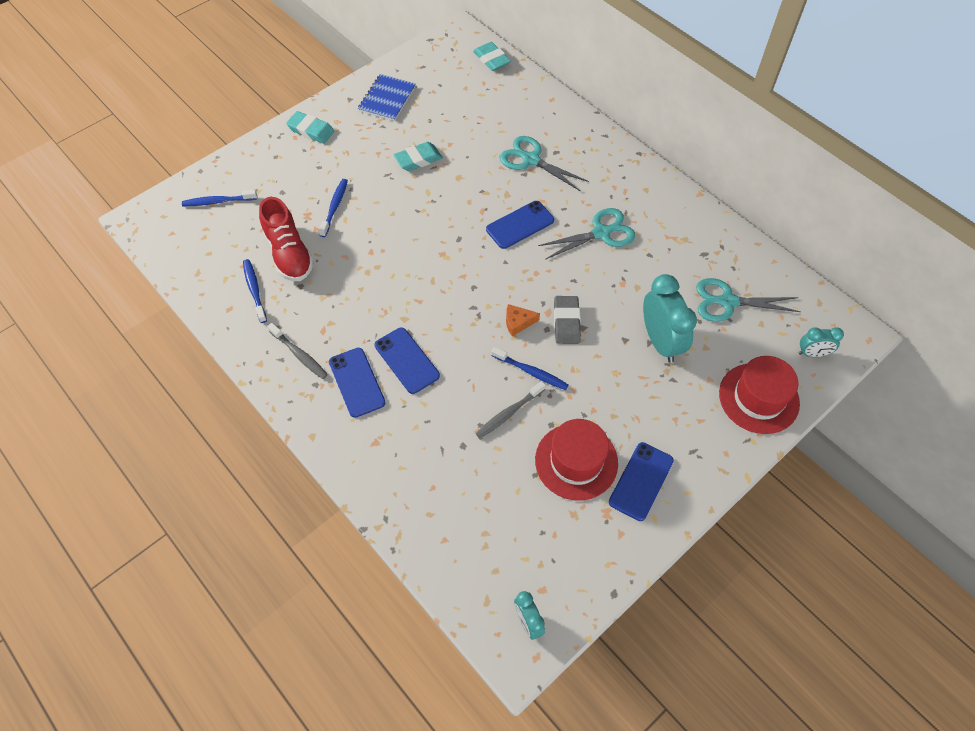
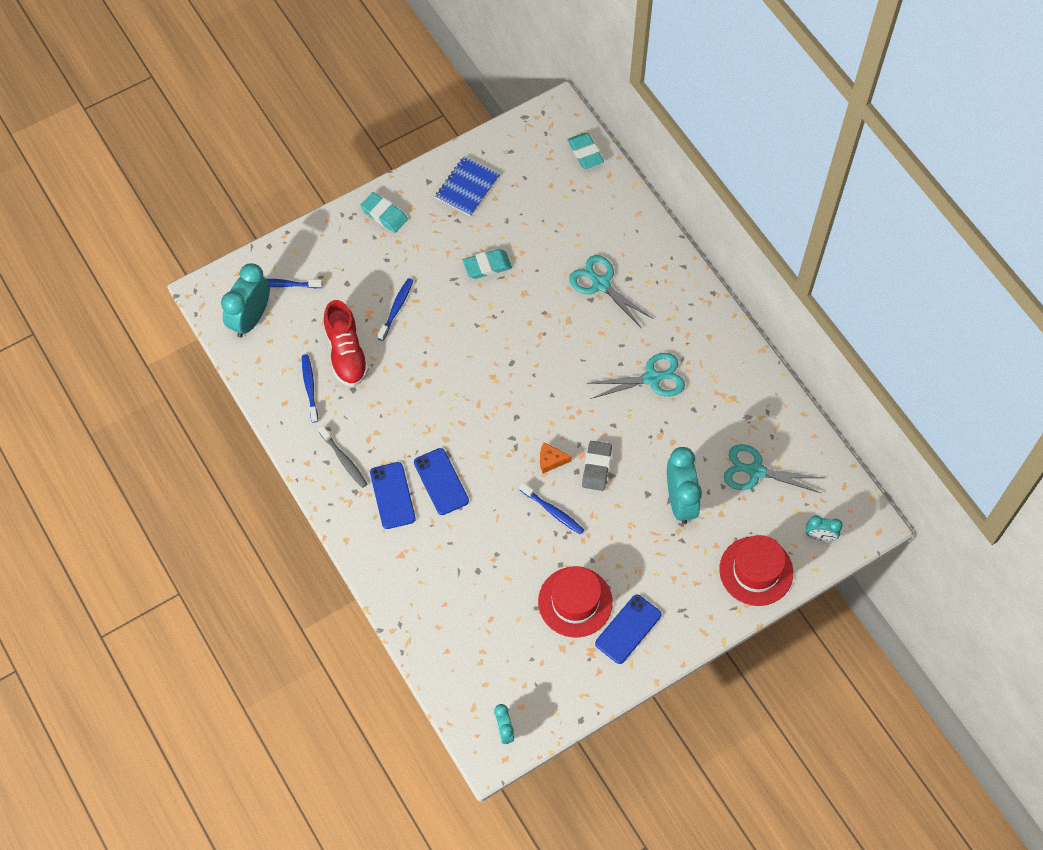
camera: 10 degrees right, 5 degrees up
(187, 236) = (251, 319): none -> turquoise clock
(509, 413) = (524, 548): grey toothbrush -> none
(520, 225) = (574, 357): blue phone -> none

